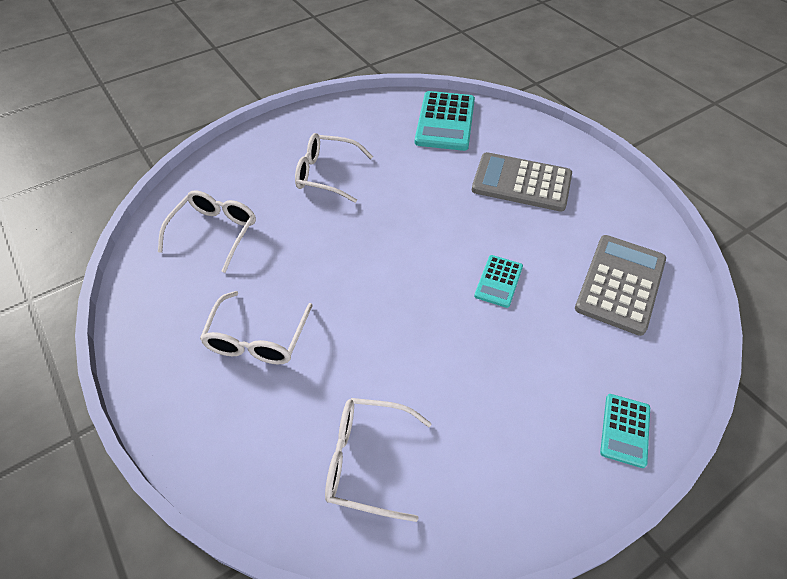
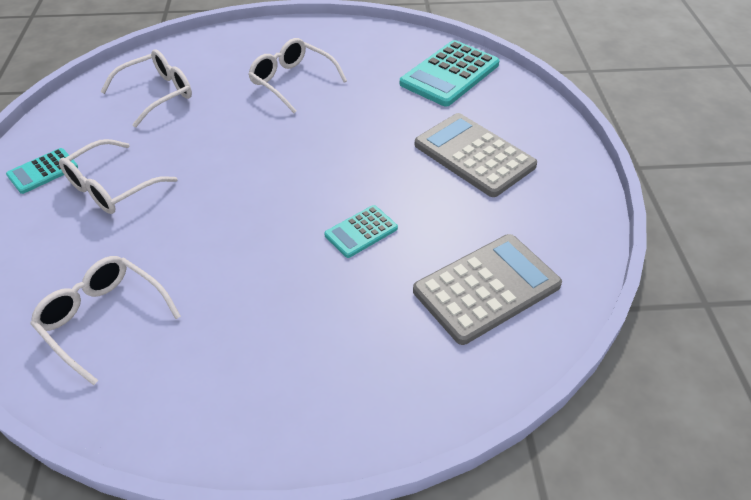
camera: 30 degrees right, 5 degrees down
(625, 430) = (353, 417): turquoise calculator -> turquoise calculator (43, 171)

